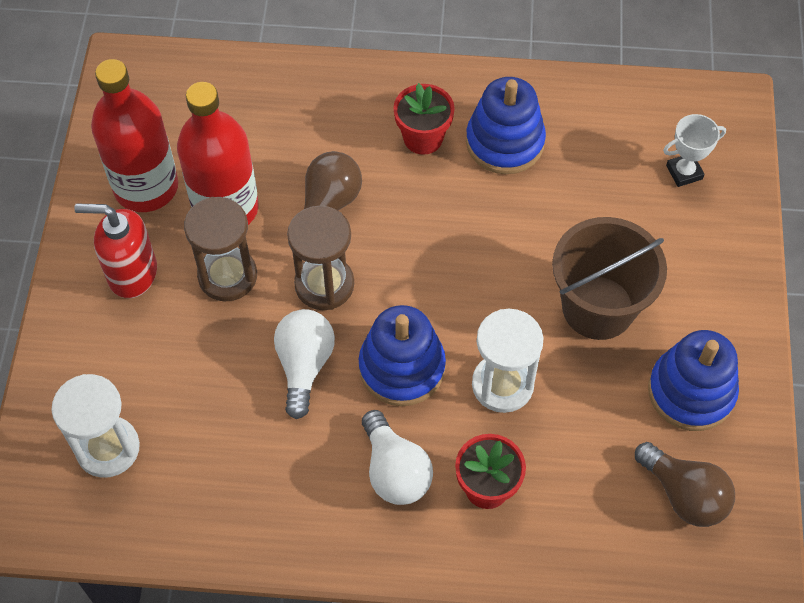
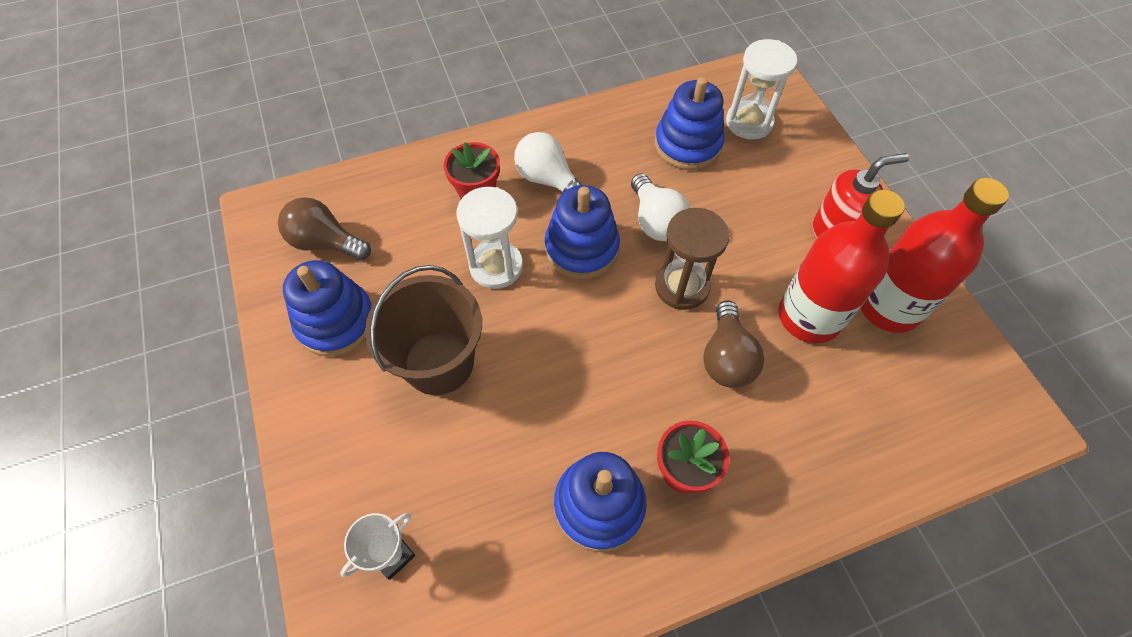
camera: 155 degrees right, 0 degrees up
(203, 448) = (687, 145): none -> blue stacking toy
(227, 276) = (762, 262): brown hourglass -> none

